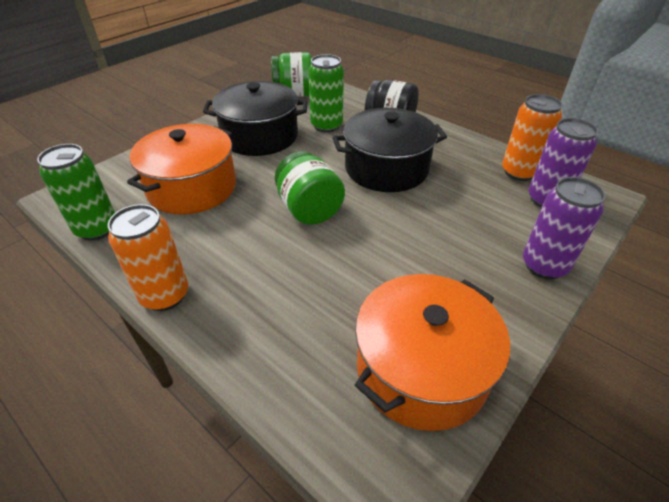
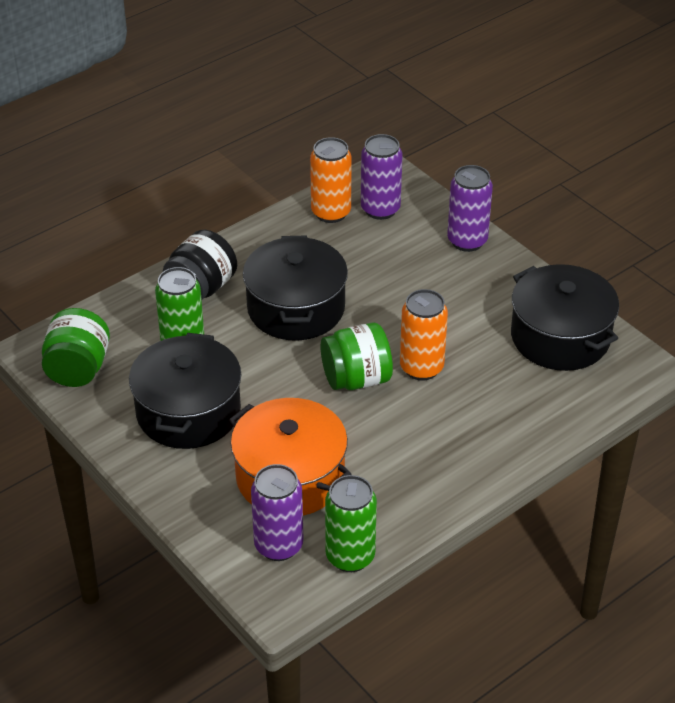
camera: 80 degrees left, 0 degrees up
(119, 190) = (278, 545): none -> purple can
(165, 295) = (462, 490): orange can -> orange can (421, 368)
(421, 369) = (560, 337): orange pot -> black pot

